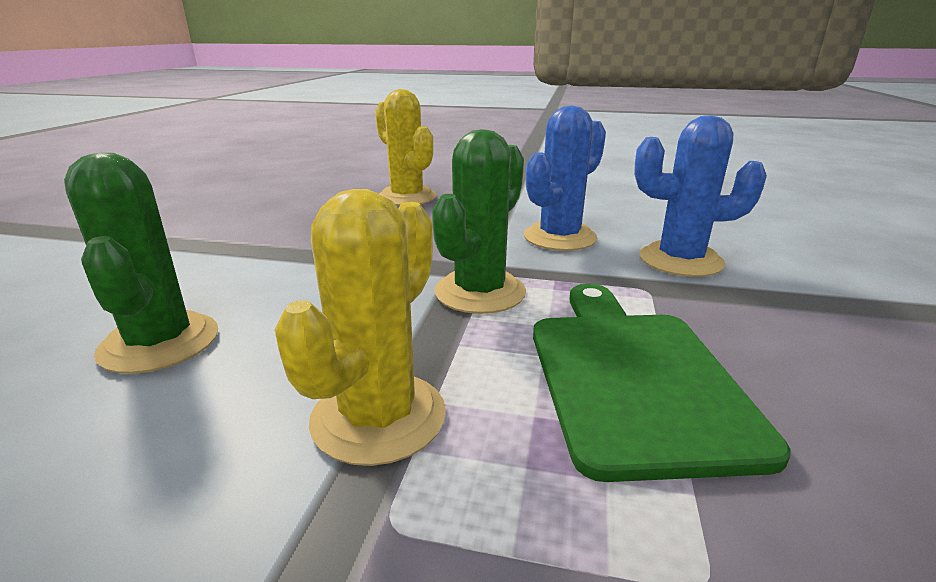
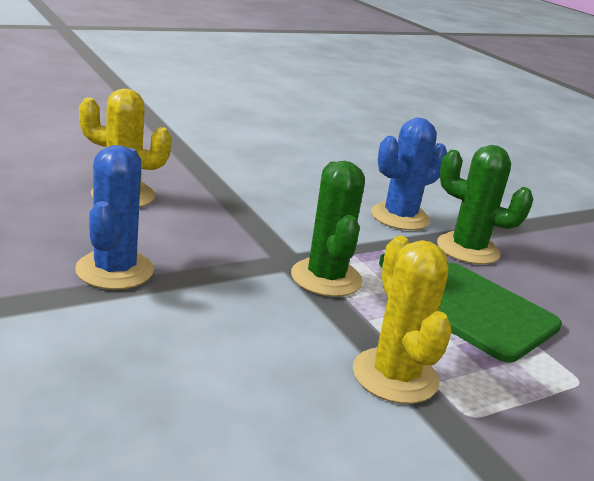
camera: 45 degrees left, 0 degrees up
(160, 342) = (186, 393): green cactus -> green cactus (468, 249)
(559, 237) = (308, 214): blue cactus -> blue cactus (114, 270)

